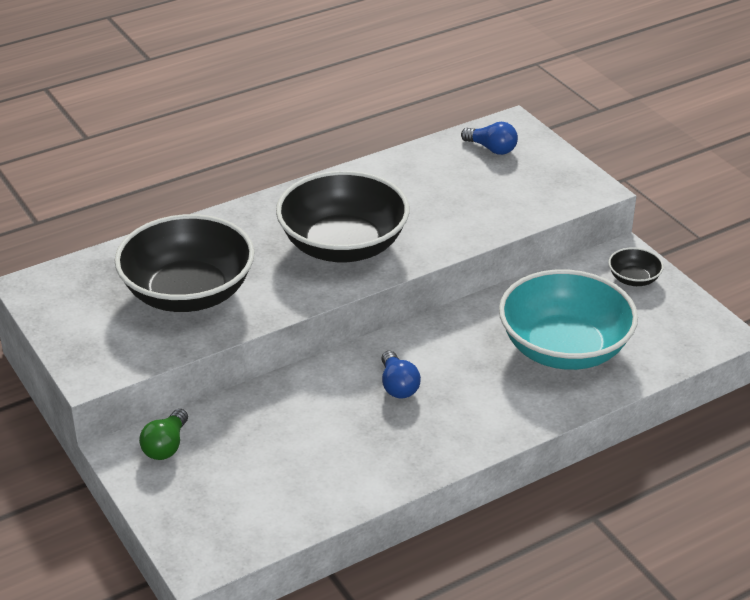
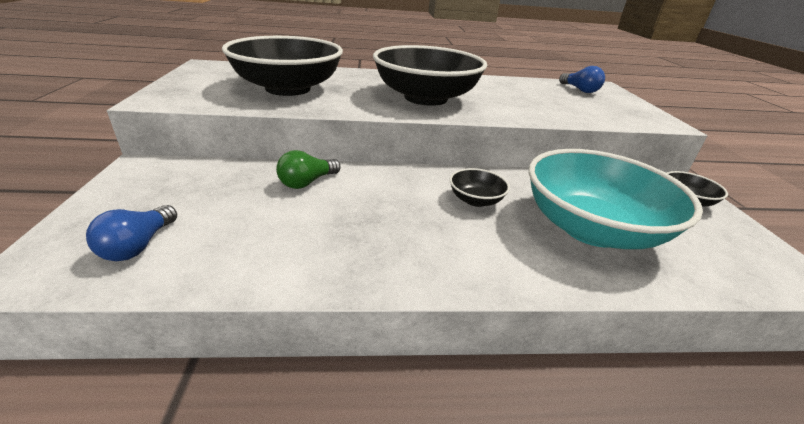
camera: 25 degrees right, 5 degrees down
(166, 446) = (172, 174): green light bulb -> green light bulb (307, 182)
(398, 386) = (402, 201): blue light bulb -> blue light bulb (138, 246)
(457, 357) = (475, 200): none -> black bowl

